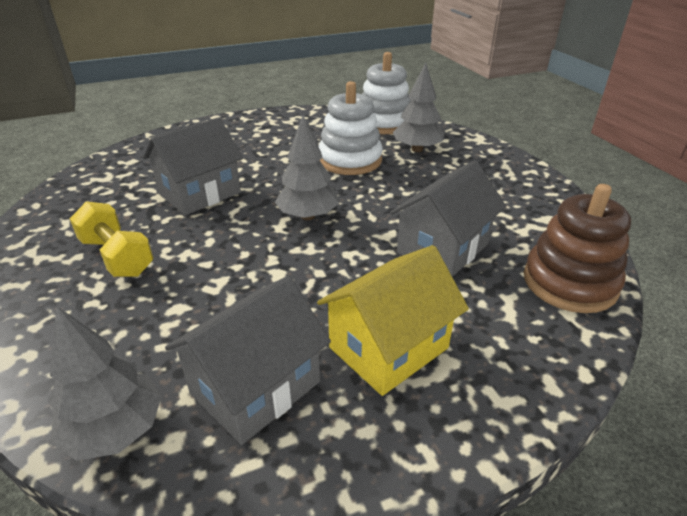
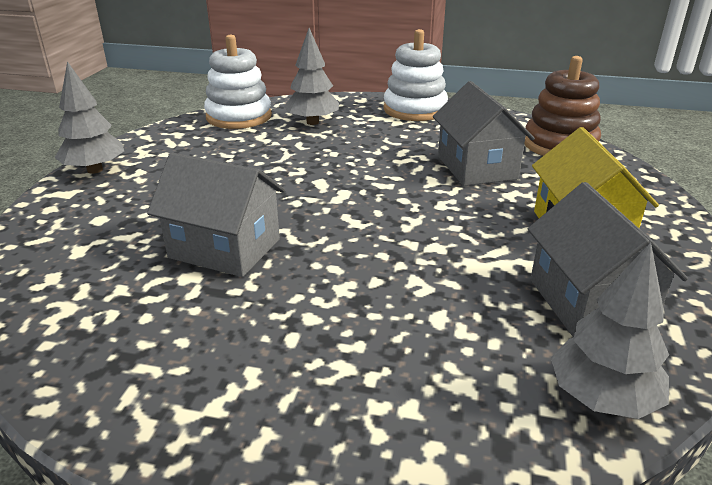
camera: 55 degrees left, 5 degrees down
(117, 257) = (293, 338): yellow dumbbell -> none
(200, 193) = (225, 248): grey house -> grey house turned 60 degrees counterclockwise
(308, 216) = (357, 204): grey tree -> grey tree (95, 170)
(350, 160) = (284, 153): white stacking toy -> white stacking toy (415, 110)

